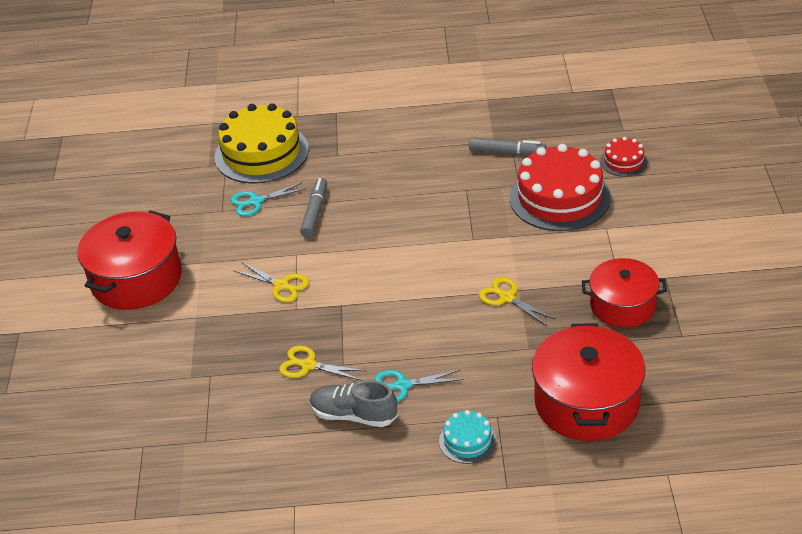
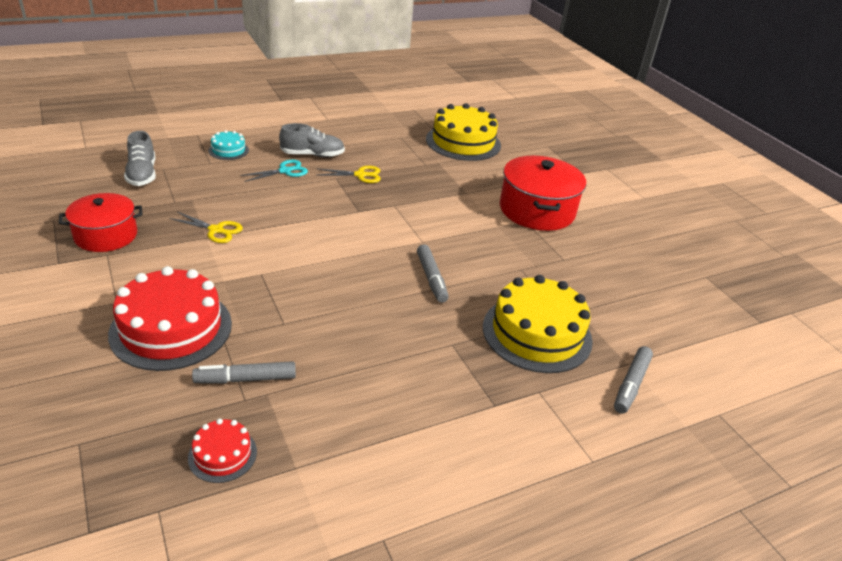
camera: 150 degrees right, 5 degrees down
(121, 417) = (463, 142): none -> yellow cake
(225, 110) = (631, 384): none -> grey marker
(255, 201) = (497, 281): turquoise scissors -> none
(282, 285) = (417, 218): yellow scissors -> none
(586, 402) = (142, 174): red pot -> grey shoe
(623, 161) = (84, 389): red cake -> red cake (222, 454)

